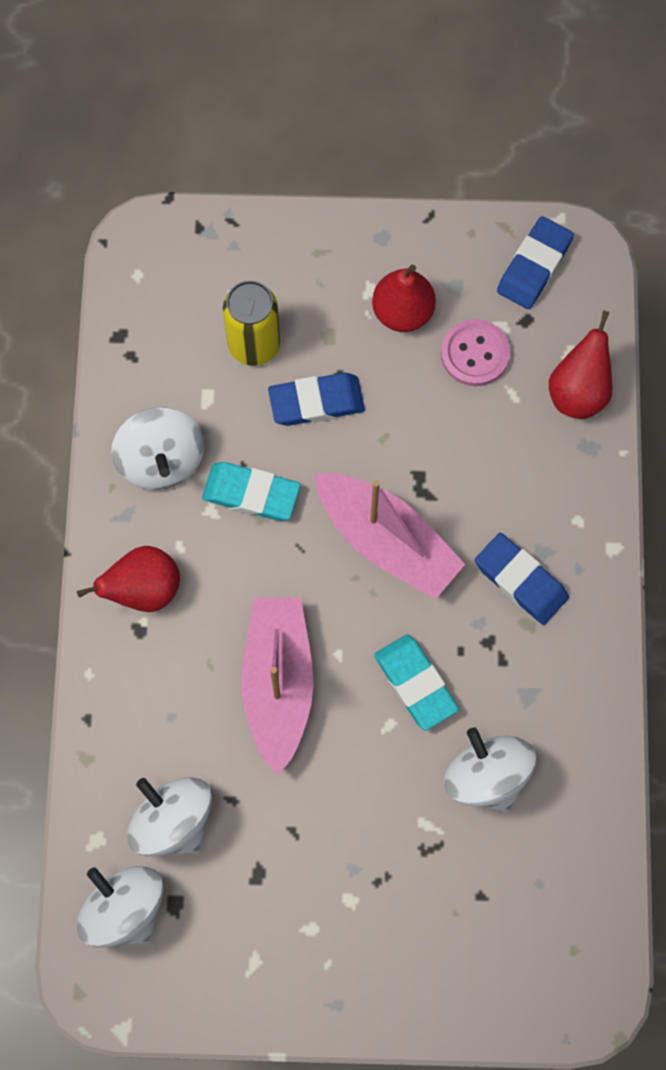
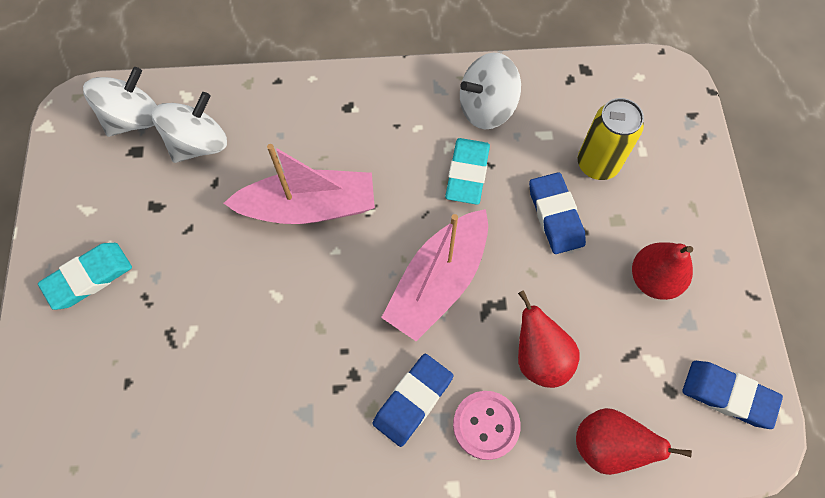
camera: 85 degrees right, 5 degrees down
(143, 590) = (380, 106): red pear -> red pear (539, 357)
(415, 684) = (313, 314): turquoise eraser -> turquoise eraser (88, 277)
(475, 354) = (626, 345): pink button -> pink button (486, 425)
(486, 776) = (231, 381): white spinning top -> none

